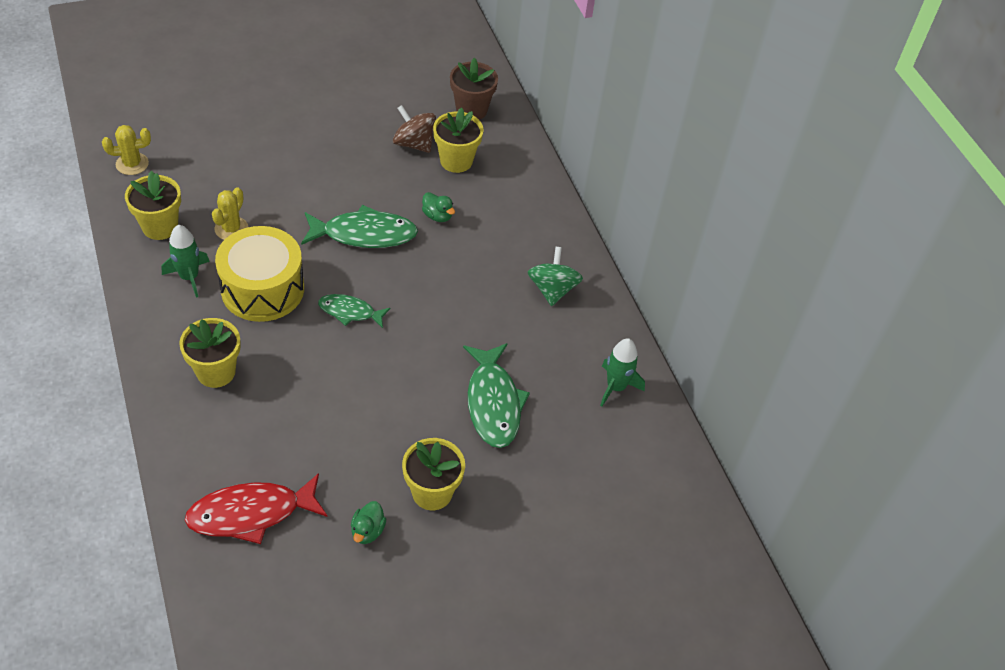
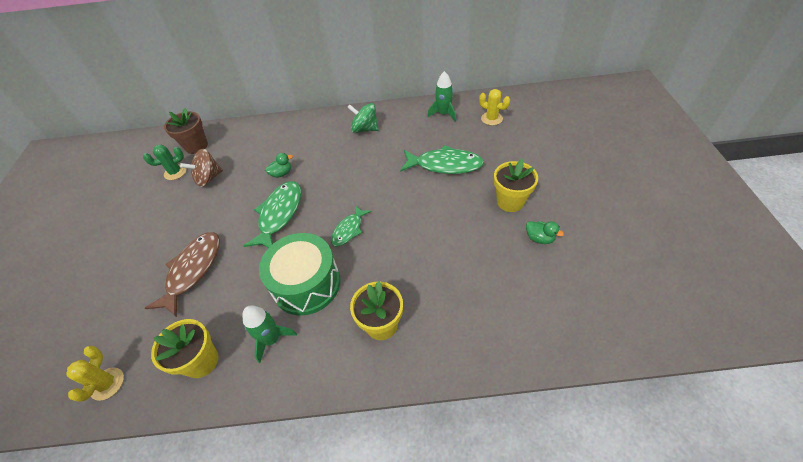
camera: 65 degrees left, 0 degrees up
(231, 229) = (232, 302): yellow cactus -> yellow cactus (491, 119)
(251, 513) = (522, 309): red fish -> none
(262, 289) = (306, 284): yellow drum -> green drum
(268, 180) = (193, 270): none -> brown fish
(418, 107) = (175, 172): none -> green cactus
(456, 161) = (237, 159): yellow flower pot -> none

